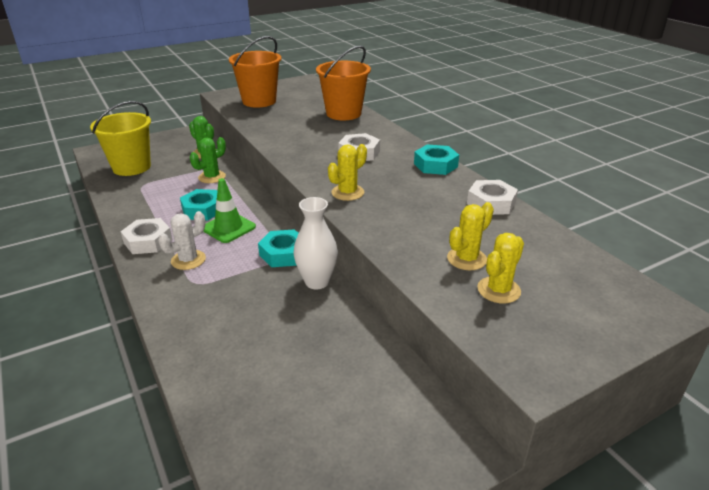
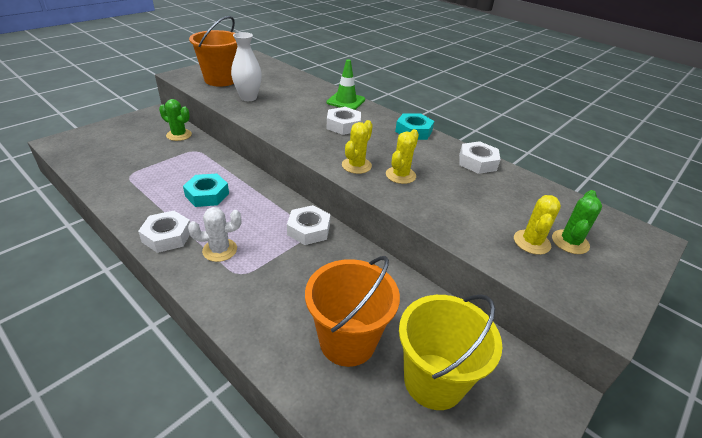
camera: 20 degrees left, 5 degrees up
(131, 167) = (107, 157): yellow bucket -> yellow bucket (434, 381)
(188, 260) = (220, 250): white cactus -> white cactus turned 45 degrees clockwise
(212, 177) = (199, 159): green cactus -> green cactus (570, 242)
(228, 228) = (242, 210): green traffic cone -> green traffic cone (346, 101)
(283, 254) = (308, 229): turquoise nut -> white nut
(317, 282) = (353, 253): white vase -> white vase (248, 98)
(343, 113) = (307, 88): orange bucket -> orange bucket (347, 341)
(466, 259) = (490, 217): yellow cactus -> yellow cactus (400, 175)

